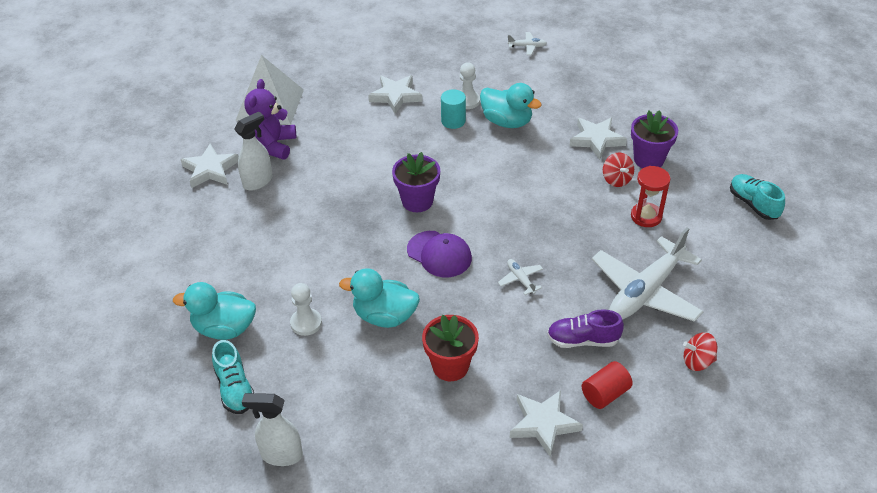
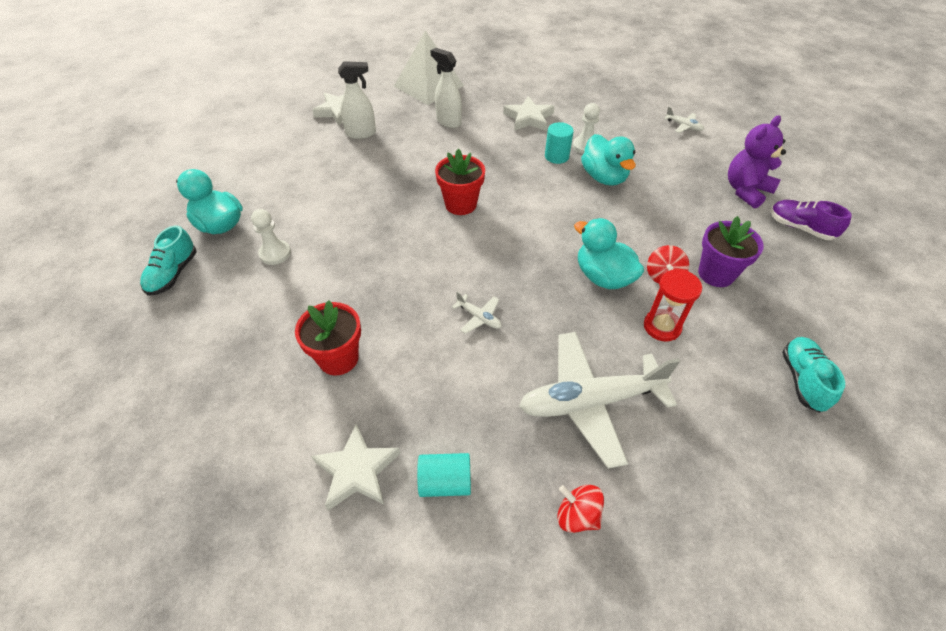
camera: 35 degrees right, 5 degrees up
(272, 145) = (399, 113): purple teddy bear -> purple teddy bear (746, 191)
(281, 455) = (139, 347): white spray bottle -> white spray bottle (448, 121)
(384, 316) = (335, 282): turquoise duck -> turquoise duck (603, 277)
(417, 201) = (461, 204): purple flower pot -> red flower pot
(439, 254) = (432, 256): purple cap -> none
(520, 279) = (479, 317): white plane -> white plane turned 120 degrees clockwise
(583, 340) = (478, 411): purple shoe -> purple shoe (800, 228)
(596, 140) = (676, 230): white star -> none
(605, 394) = (445, 482): red cylinder -> turquoise cylinder

